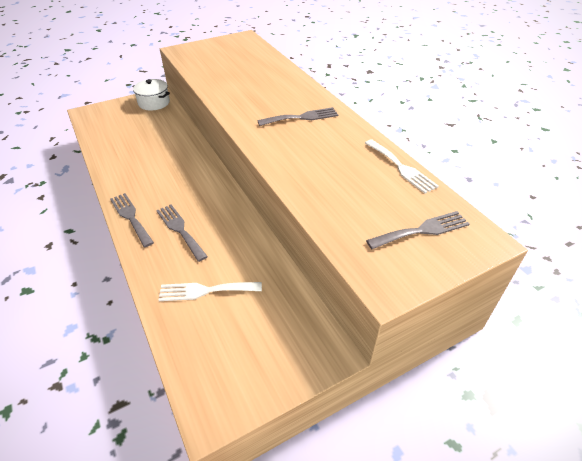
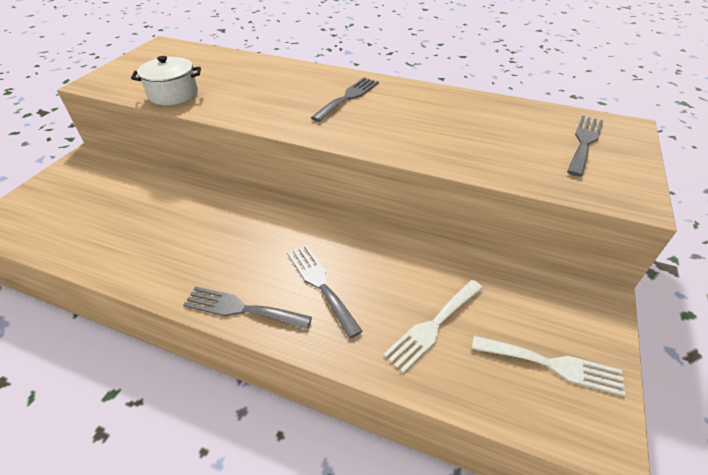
camera: 40 degrees left, 0 degrees up
(154, 103) = (91, 168): white pot -> white pot (173, 94)
(180, 230) = (321, 284): grey fork -> grey fork turned 45 degrees clockwise
(401, 167) = (494, 103): white fork -> white fork (552, 365)

